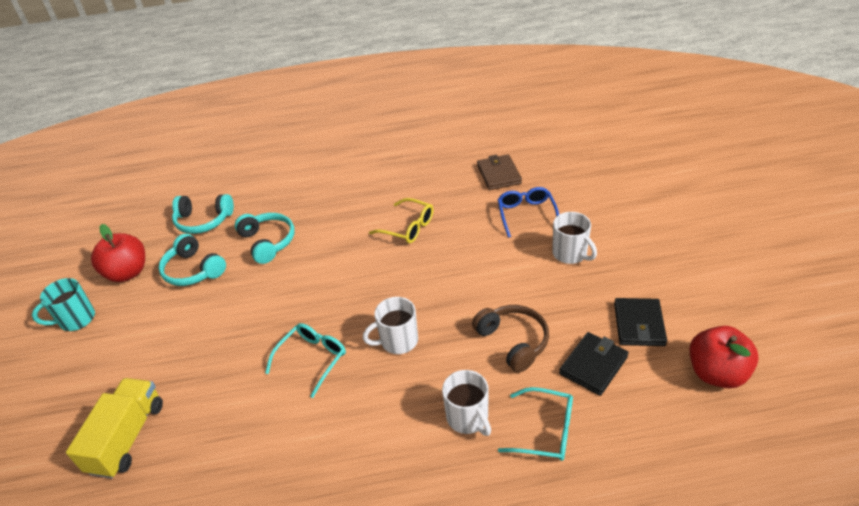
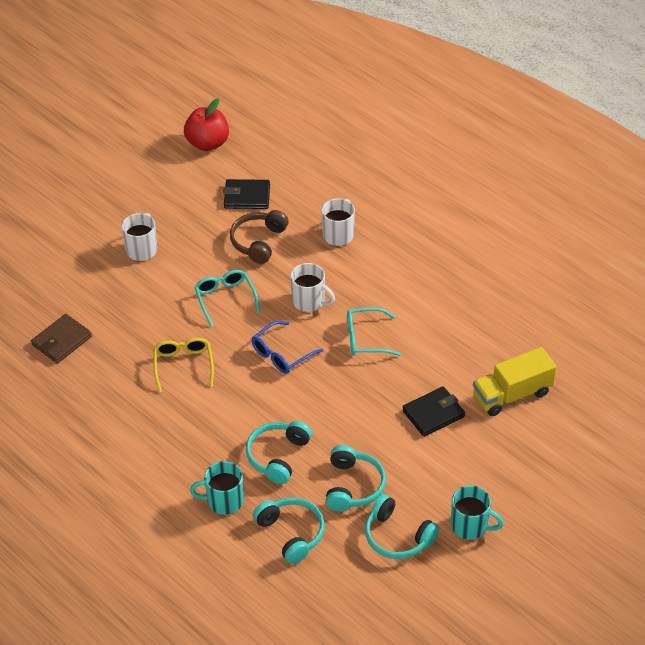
camera: 130 degrees left, 5 degrees up
(127, 273) = (397, 536): red apple -> turquoise headphones
(268, 200) = (224, 501): none -> turquoise mug
(526, 214) = (110, 296): blue glasses -> blue glasses (281, 354)
(545, 431) = (316, 197): turquoise glasses -> turquoise glasses (225, 299)
(639, 324) = (191, 189): black wallet -> black wallet (433, 414)

